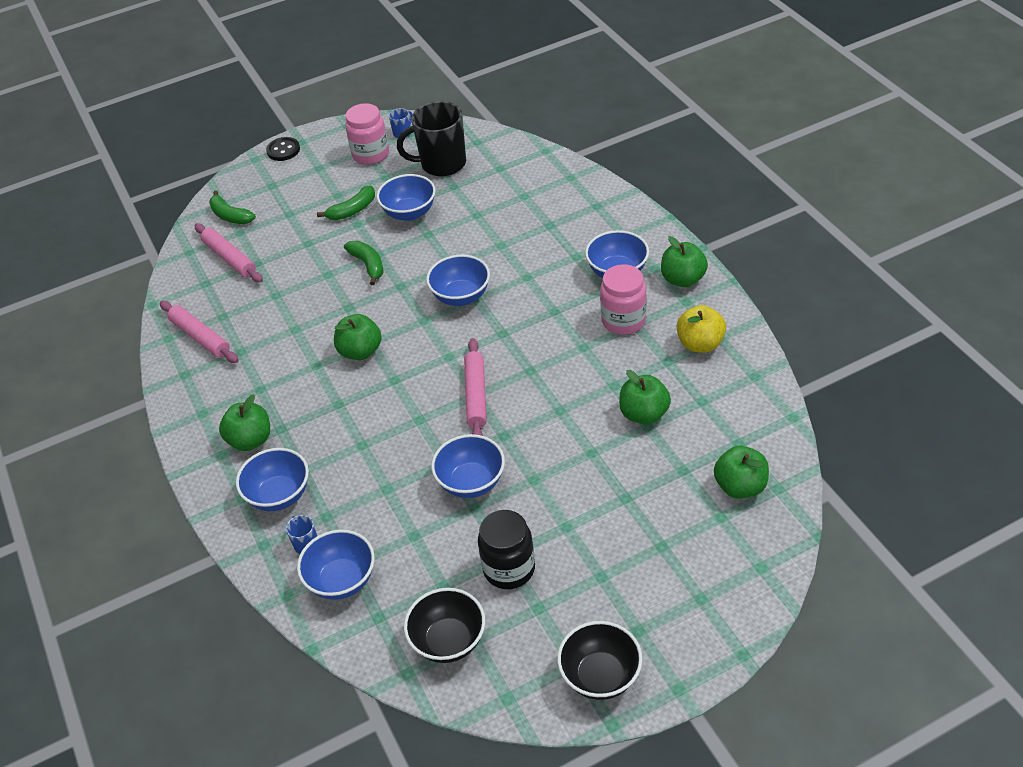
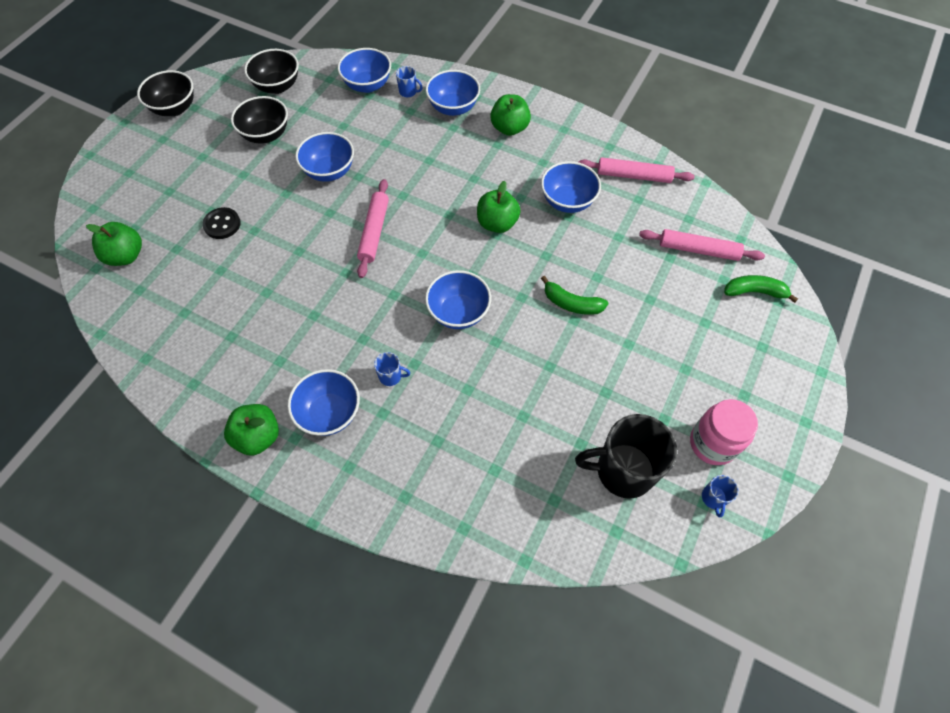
camera: 140 degrees right, 15 degrees up
(283, 150) = (809, 399): black button -> black button (222, 224)
(352, 210) = (650, 357): green banana -> none
(409, 213) = (592, 383): blue bowl -> blue bowl (567, 201)
(442, 164) = (622, 471): black mug -> black mug turned 135 degrees counterclockwise
(476, 395) = (374, 232): pink rolling pin -> pink rolling pin turned 45 degrees clockwise
(509, 569) = (266, 134): black jar -> black bowl
(552, 276) = (391, 376): none -> blue mug
(623, 321) = (292, 359): pink jar -> none
(644, 414) = (228, 278): green apple -> none
(700, 344) = (208, 368): yellow apple -> none

